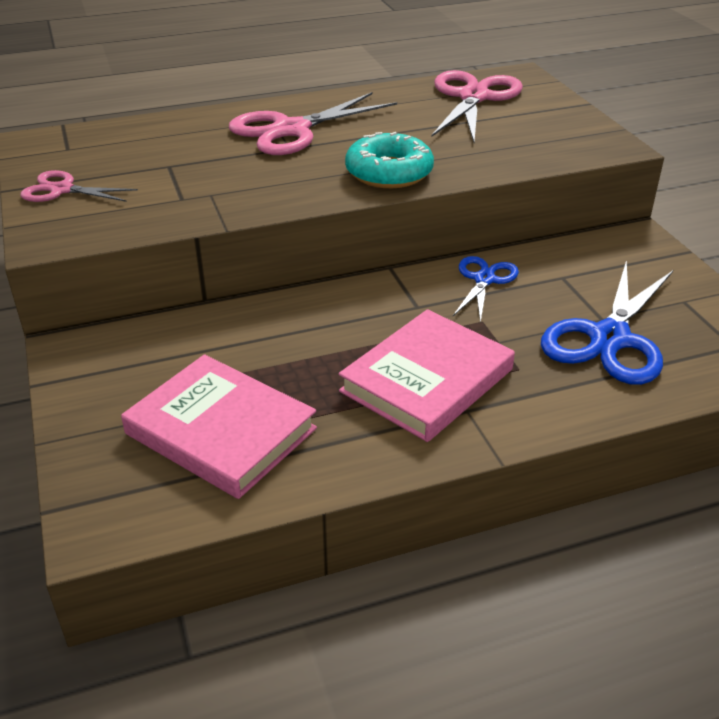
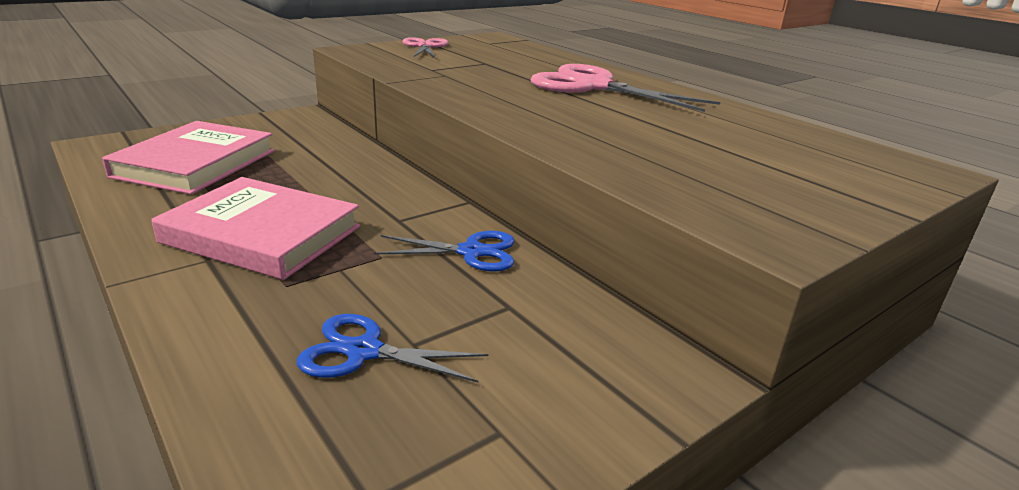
camera: 70 degrees right, 10 degrees down
(389, 172) = (540, 121): turquoise donut -> none
(473, 97) = (797, 147): pink scissors -> none
(609, 338) = (364, 351): blue scissors -> blue scissors, size x0.57

